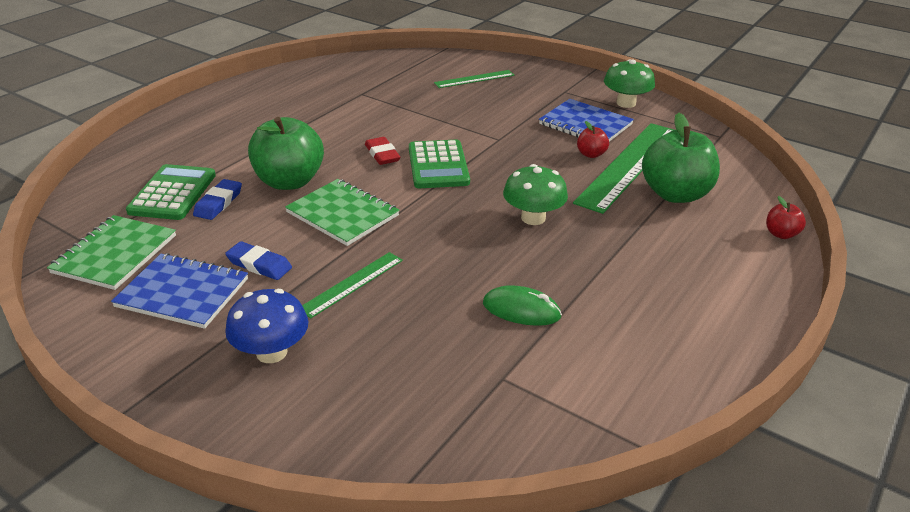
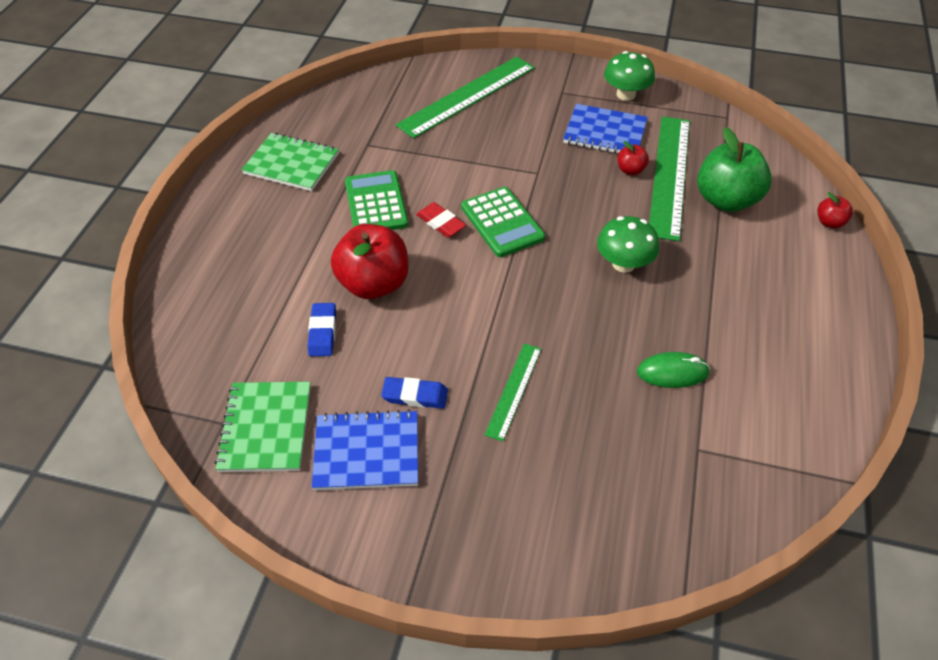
camera: 20 degrees left, 15 degrees up
(173, 193) = (267, 333): green calculator -> green calculator (376, 203)
(271, 352) = (493, 490): blue mushroom -> none
(289, 181) = (374, 284): green apple -> red apple
(342, 214) = (452, 310): green notebook -> green notebook (291, 164)
(474, 79) = (467, 96): green ruler -> green ruler, size x1.93

